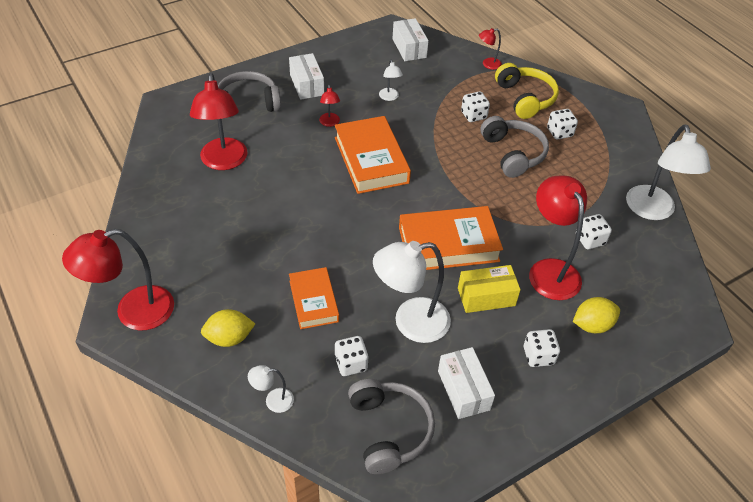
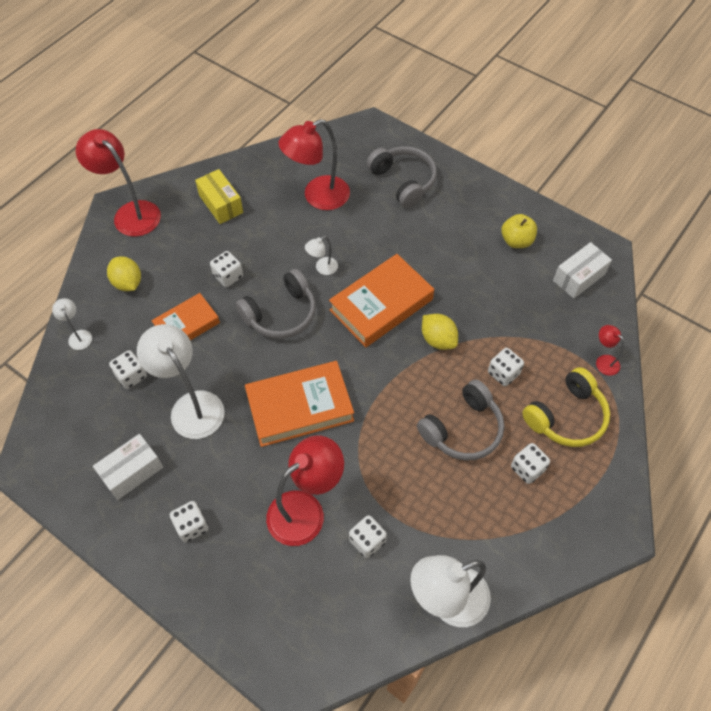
camera: 70 degrees right, 10 degrees up
(274, 253) = (228, 276): none -> white dice
(306, 85) = (459, 214): white box -> none
(329, 123) = (414, 253): red lamp -> none
(355, 65) = (516, 241): none -> yellow apple
(389, 97) = (484, 288): white lamp -> white lamp (322, 268)
(389, 430) = (74, 426): grey headphones -> grey headphones (281, 314)
(448, 244) = (300, 407): orange book -> orange book turned 75 degrees counterclockwise
(486, 297) = (246, 460): yellow box -> yellow box (221, 204)
(592, 325) = (248, 569): yellow lemon -> yellow lemon (438, 340)

